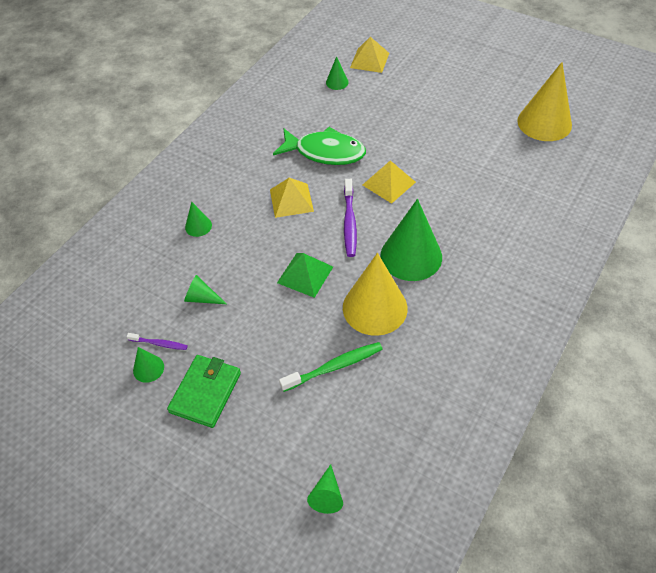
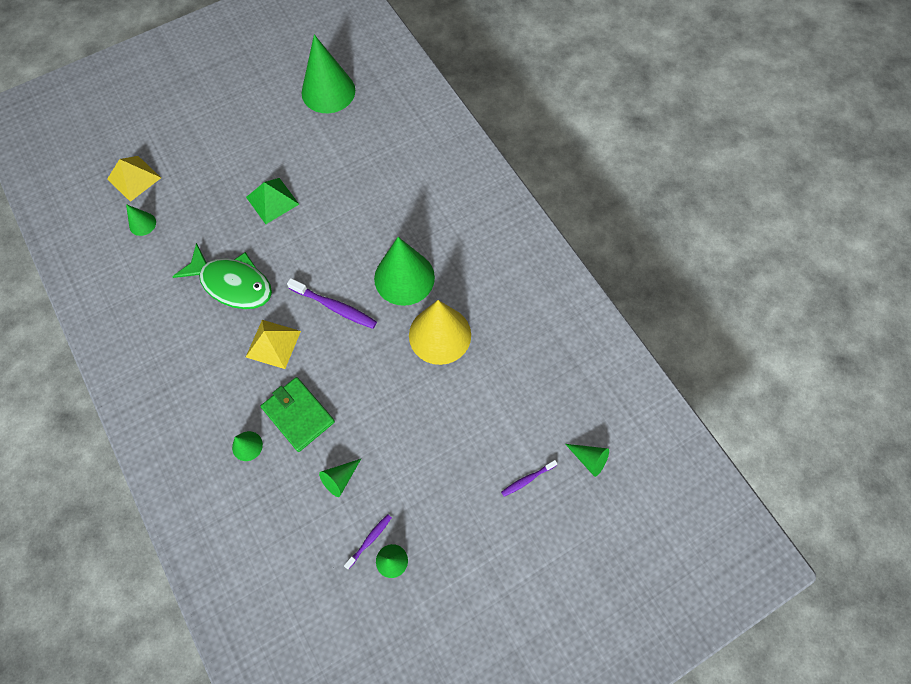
camera: 65 degrees left, 15 degrees up
(205, 392) = (446, 517): green wallet -> green wallet (298, 415)
(275, 445) = (527, 479): none -> purple toothbrush
(305, 274) = (370, 374): green pyramid -> green pyramid (272, 200)
(325, 152) = (232, 284): green fish -> green fish turned 75 degrees clockwise
(334, 367) = (479, 397): green toothbrush -> none
(388, 183) = (311, 250): yellow pyramid -> none
(544, 123) = (328, 91): yellow cone -> green cone

